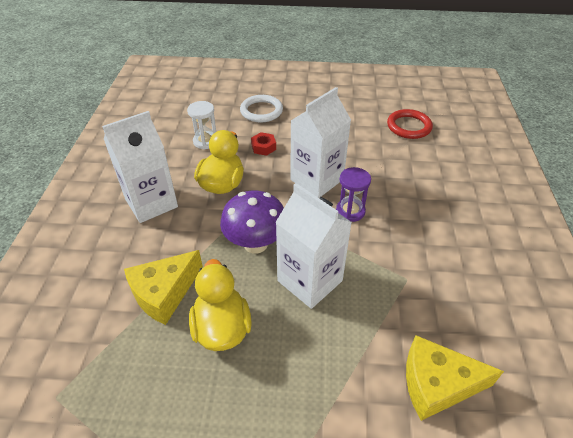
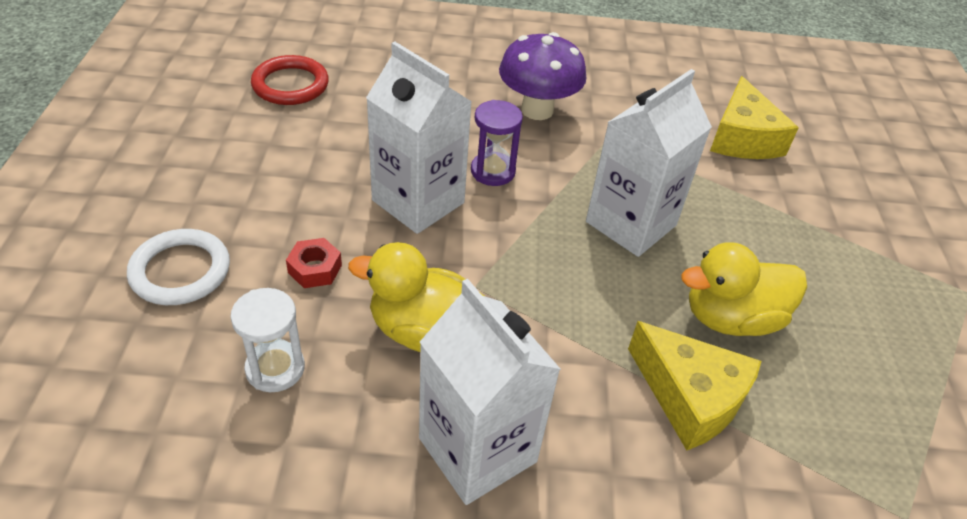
camera: 95 degrees left, 0 degrees up
(255, 244) = (570, 281): purple mushroom -> purple mushroom (537, 110)

